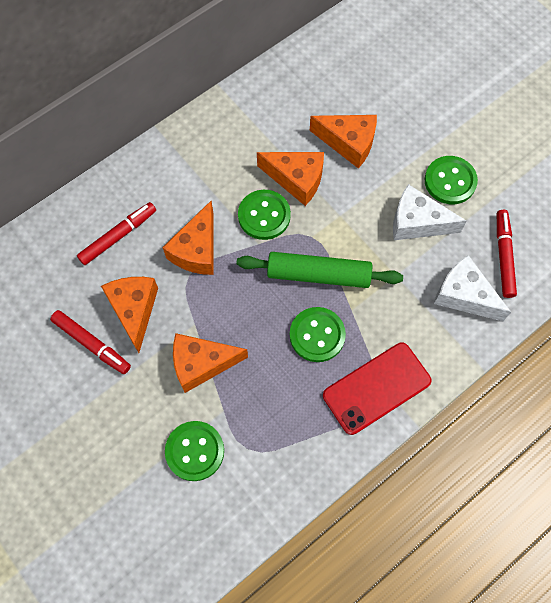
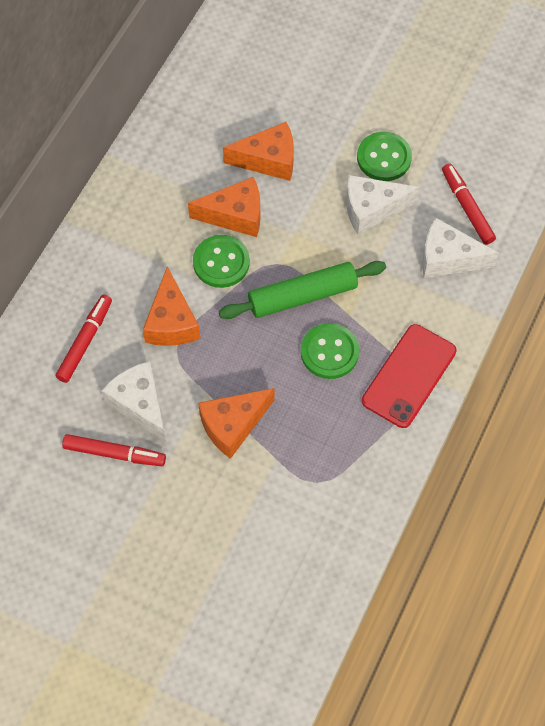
camera: 25 degrees left, 5 degrees down
(134, 310) = (139, 404): orange cheese -> white cheese
(195, 451) = (268, 506): green button -> none

